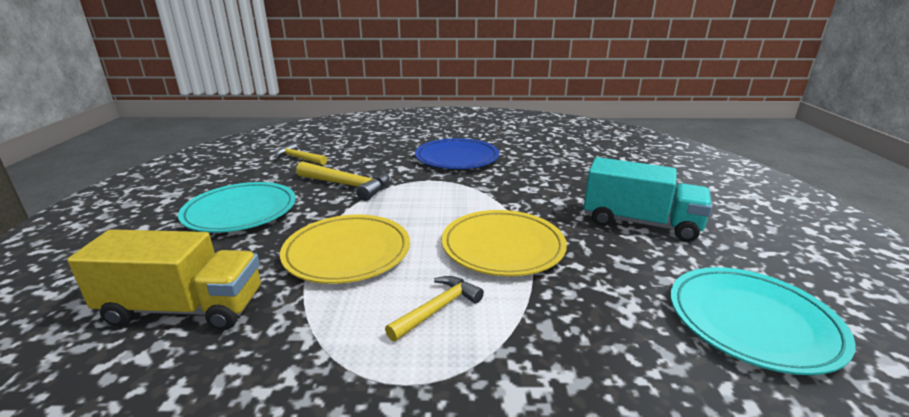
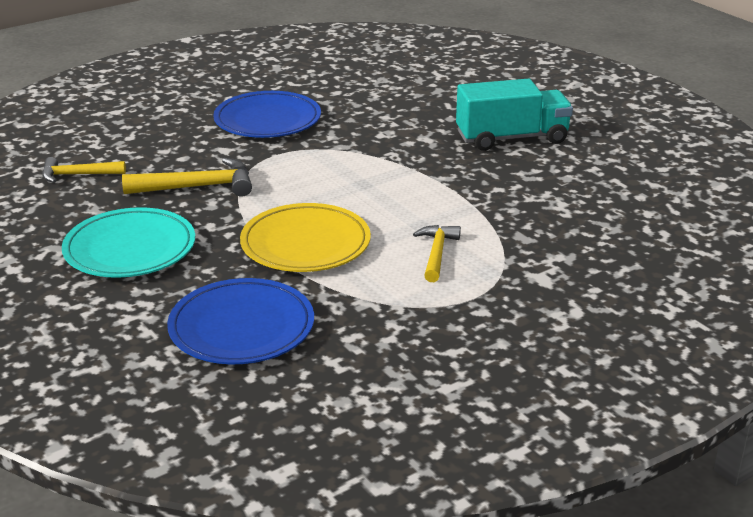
camera: 35 degrees left, 5 degrees up
(184, 308) = (241, 327): yellow truck -> blue plate
(502, 247) = (427, 194): yellow plate -> none
(752, 322) = (637, 187): turquoise plate -> none

